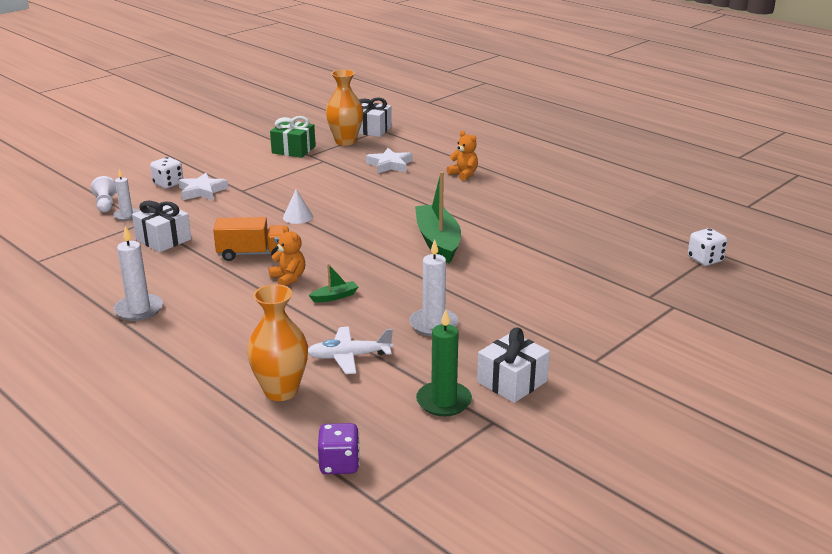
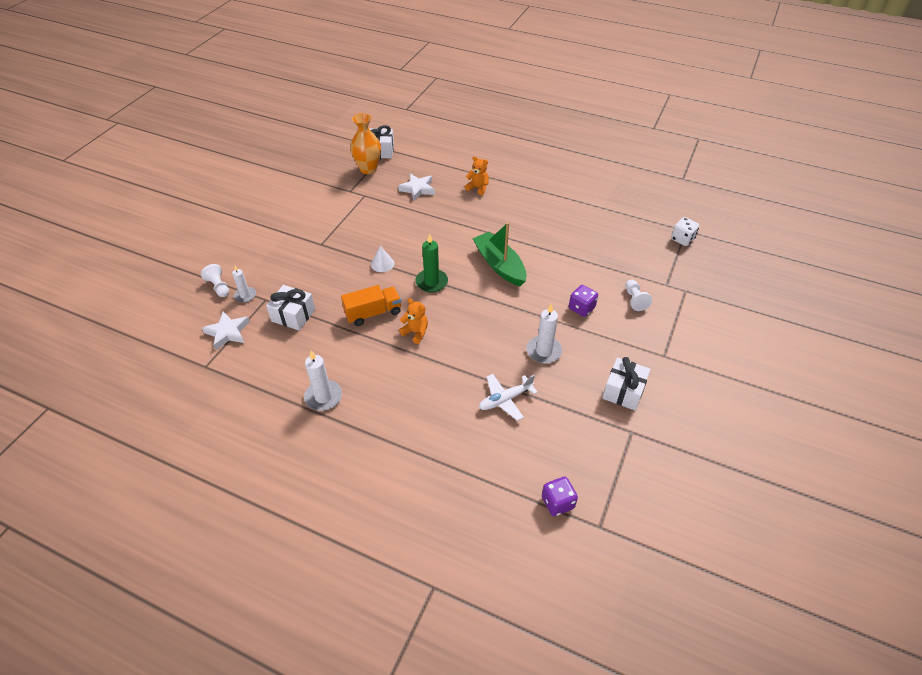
camera: 20 degrees left, 20 degrees up
(168, 184) = (256, 250): white dice -> none
(202, 191) = (289, 252): white star -> white star (227, 332)
(281, 391) = (478, 447): orange vase -> none
(293, 150) = (333, 187): green gift -> none
(335, 296) = (460, 342): green boat -> none
(444, 401) = (591, 423): green candle -> green candle (431, 282)
(514, 296) = (581, 308): none -> purple dice
(594, 302) = (634, 300): none -> white pawn

